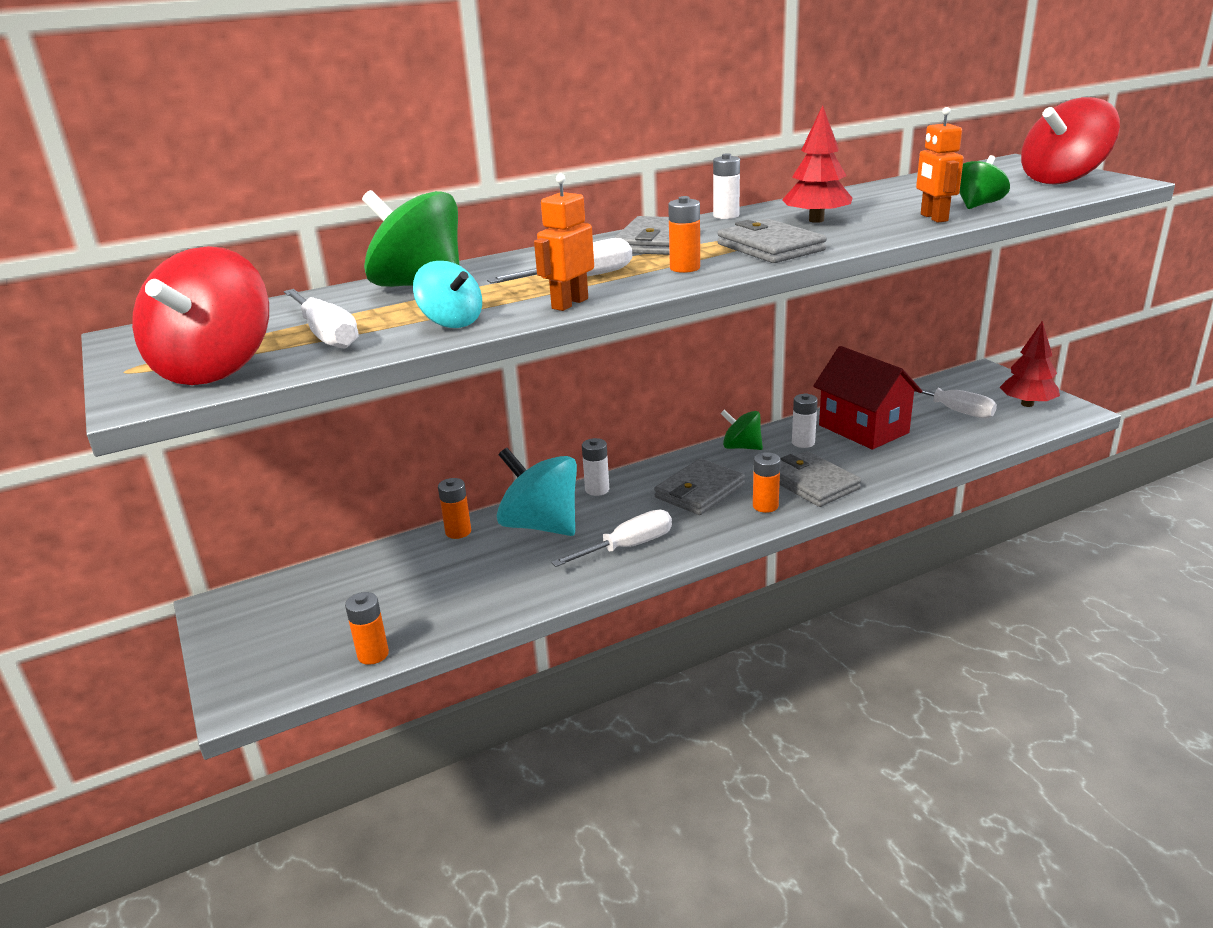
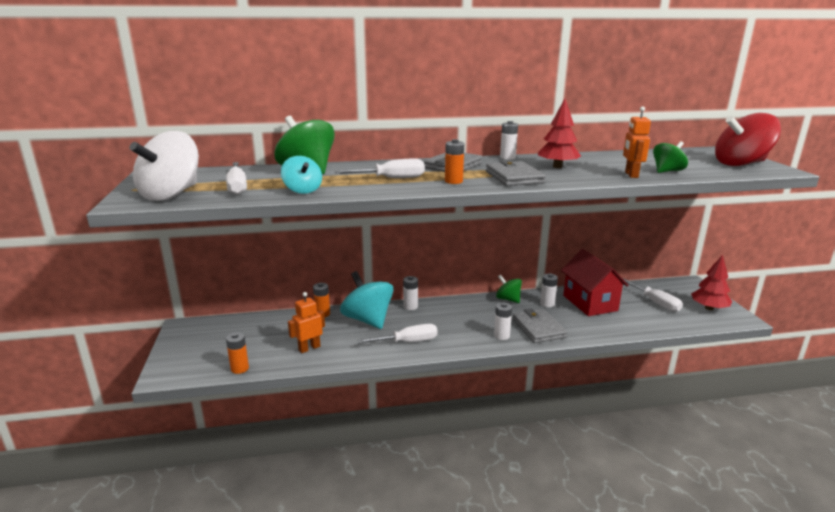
camera: 15 degrees right, 5 degrees down
(216, 368) = (171, 194): red spinning top -> white spinning top
(569, 303) = (372, 190): orange robot -> orange robot (309, 348)
(699, 491) = (468, 319): grey wallet -> none
(765, 506) = (501, 336): orange battery -> white battery

